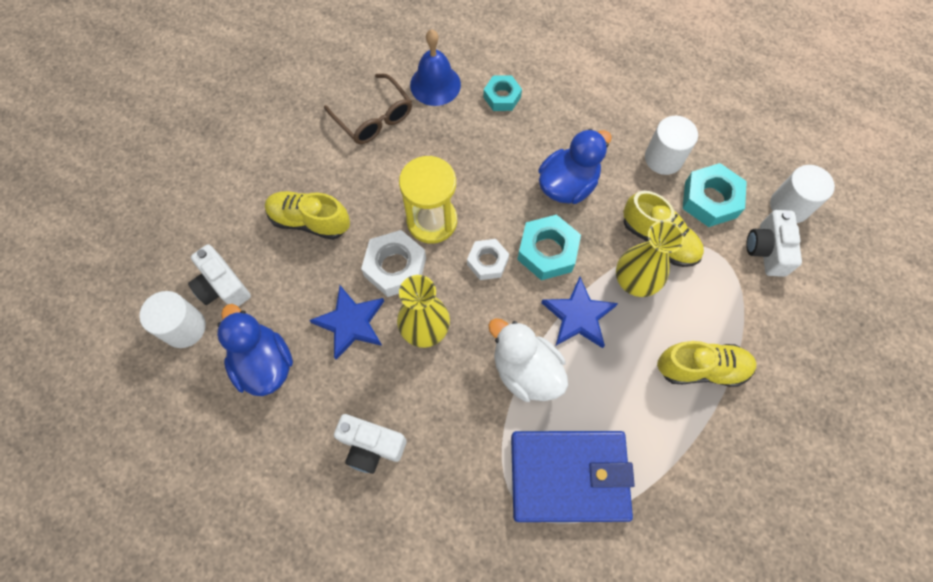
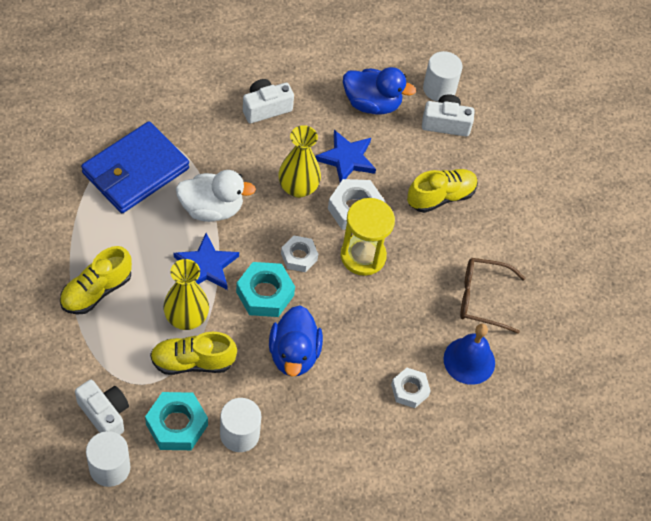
camera: 130 degrees right, 10 degrees down
(502, 97) = (410, 390): turquoise nut -> white nut

